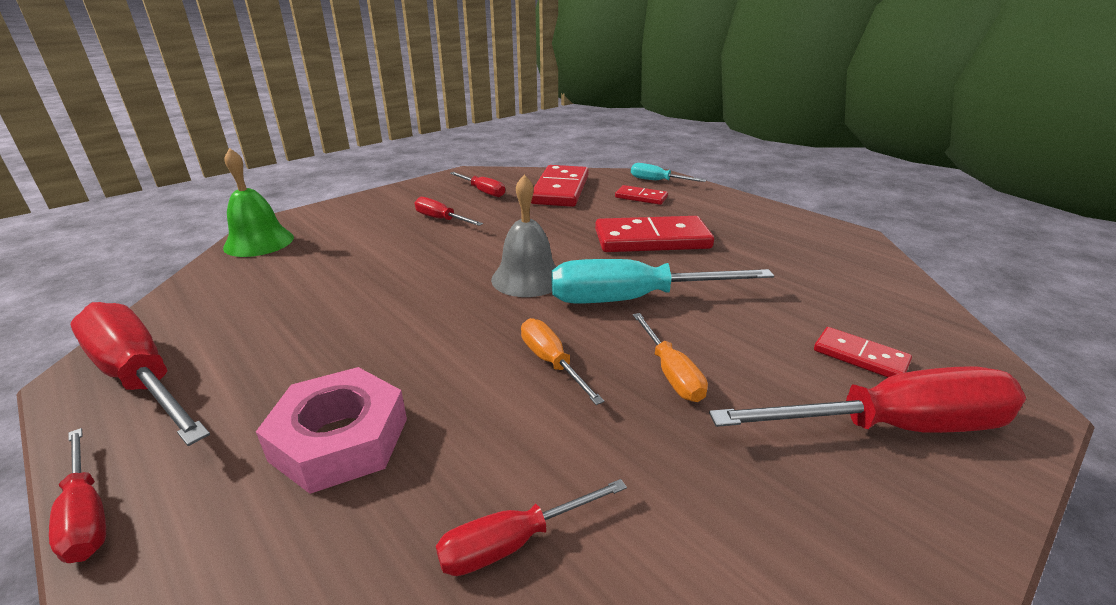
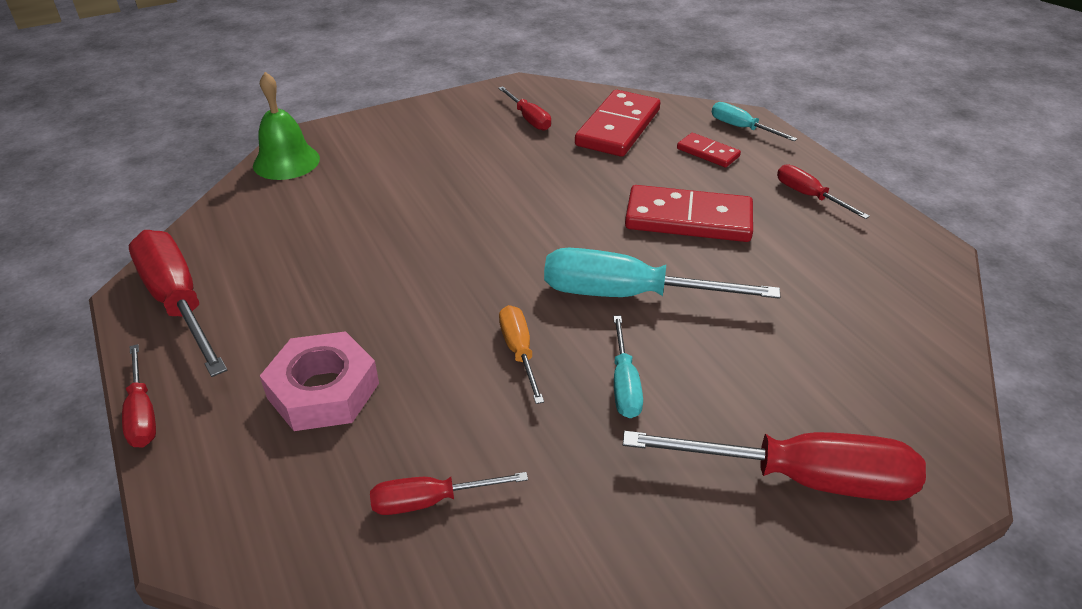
camera: 15 degrees right, 10 degrees up
(441, 219) = (471, 156): red screwdriver -> red screwdriver (809, 196)
(527, 278) = (533, 250): grey bell -> none
(671, 373) = (624, 384): orange screwdriver -> turquoise screwdriver
(860, 356) = (823, 403): red domino -> none

